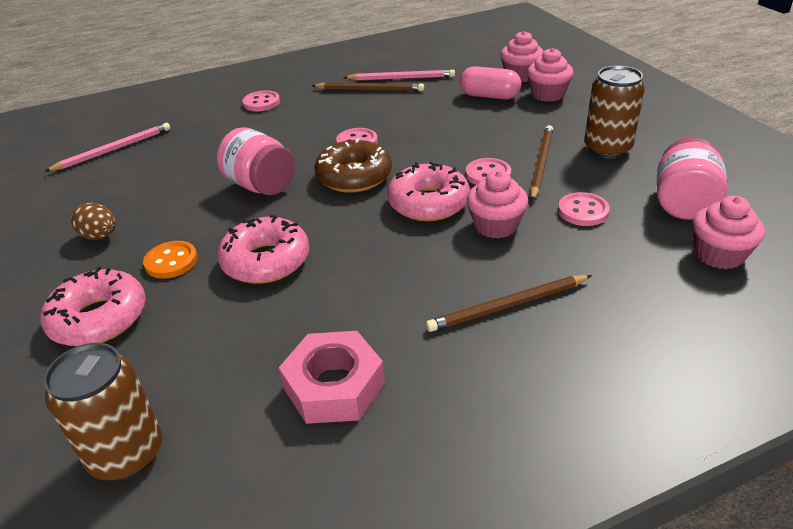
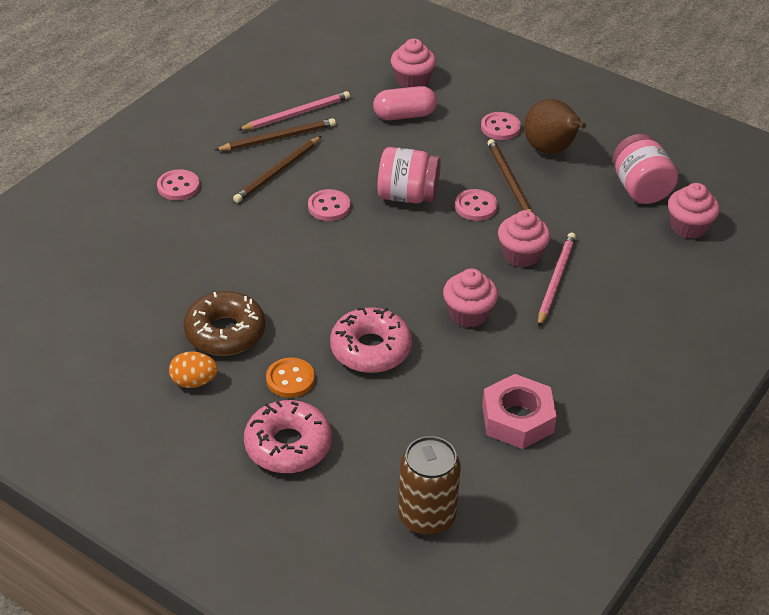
camera: 35 degrees left, 5 degrees up
(100, 236) = (194, 382): brown egg -> orange egg
(114, 149) = (83, 292): pink pencil -> pink pencil (556, 280)
(261, 186) = (287, 282): pink jar -> pink jar (407, 196)
(354, 176) = (363, 245): brown donut -> brown donut (225, 332)
(428, 203) = (451, 251): pink donut -> none
(507, 306) = (582, 318): brown pencil -> brown pencil (277, 172)
(547, 94) = (456, 99): pink cupcake -> pink cupcake (468, 314)
(583, 211) = (575, 219): pink button -> pink button (500, 127)
(607, 149) = (551, 150): brown can -> brown pear

